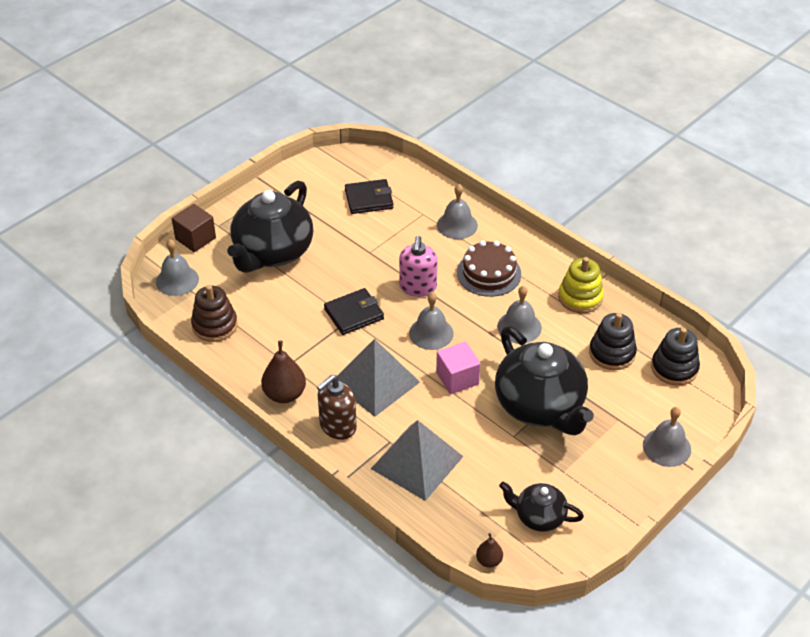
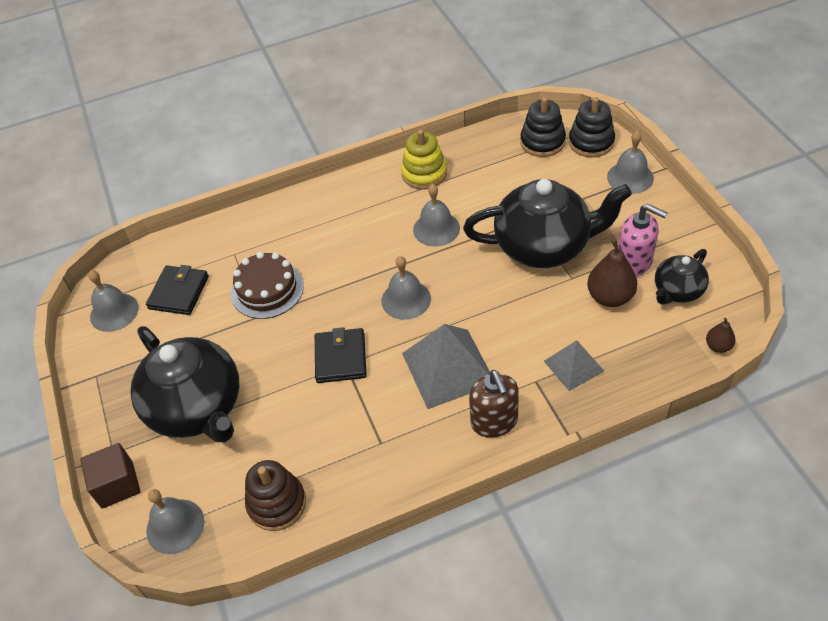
camera: 60 degrees left, 5 degrees up
(285, 394) = (424, 460): brown pear -> brown pear (610, 297)
(417, 462) = (573, 366): grey pyramid -> grey pyramid, size x0.59
(418, 287) = (336, 290): pink soap dispenser -> pink soap dispenser (634, 263)
(457, 225) = (269, 231): grey bell -> grey bell (114, 312)
(457, 378) = (478, 297): pink cube -> none
(489, 273) = (352, 228): brown cake -> brown cake (267, 289)
(612, 353) = (504, 175): black stacking toy -> black stacking toy (591, 142)

